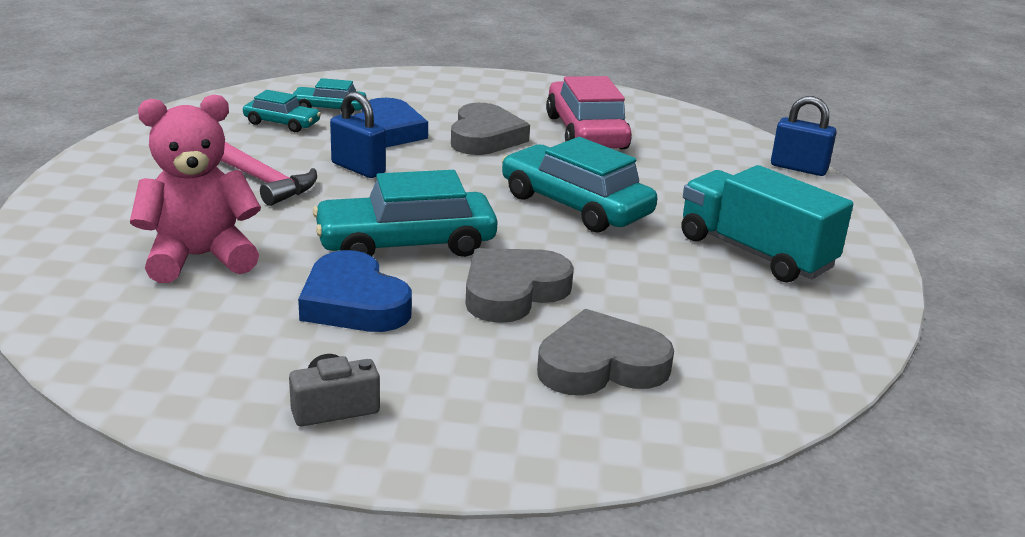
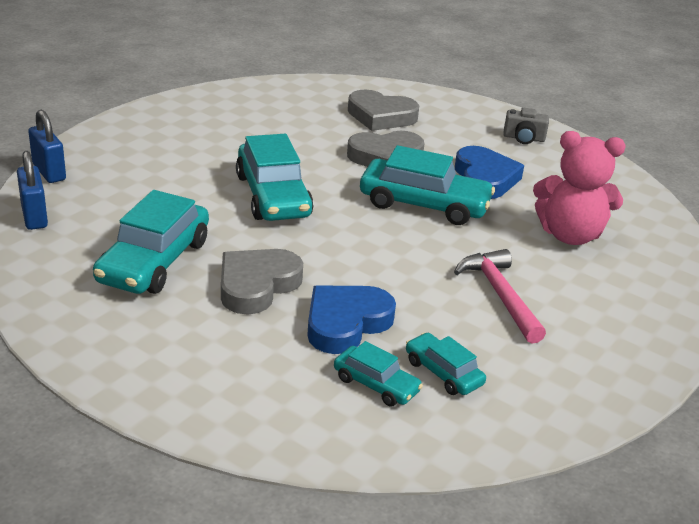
camera: 150 degrees left, 5 degrees up
(358, 168) = (408, 282): blue padlock -> blue padlock (34, 216)
(586, 132) = (154, 261): pink car -> turquoise car
(755, 252) = (208, 133): turquoise truck -> none

